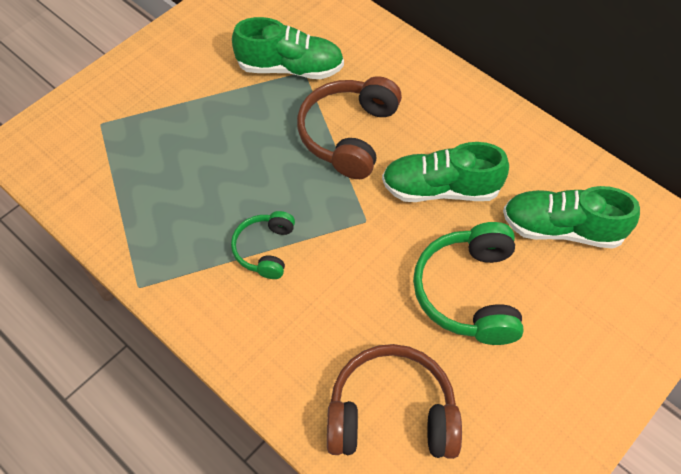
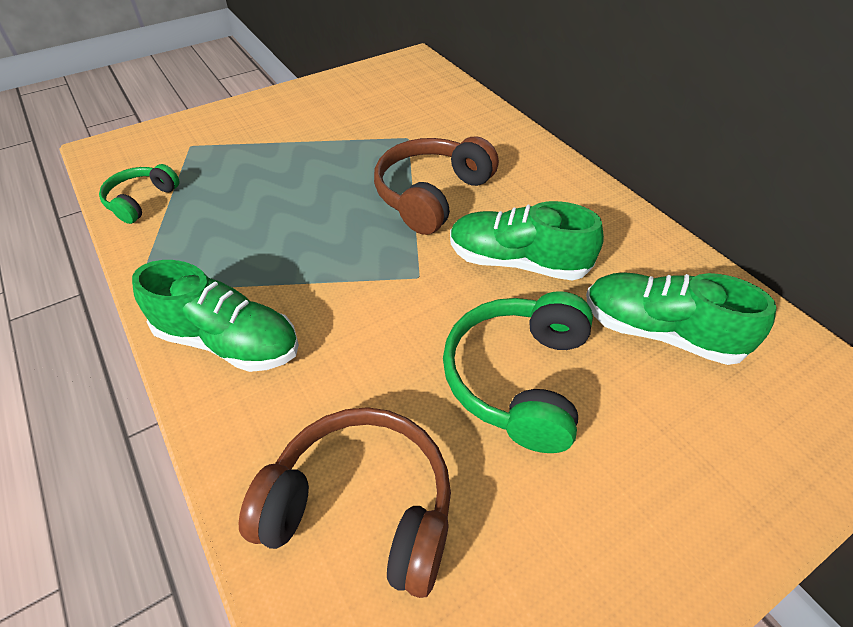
camera: 15 degrees right, 10 degrees down
(265, 249) = (292, 282): green headphones -> green headphones (141, 201)
(290, 68) = (395, 133): green shoe -> green shoe (228, 341)

